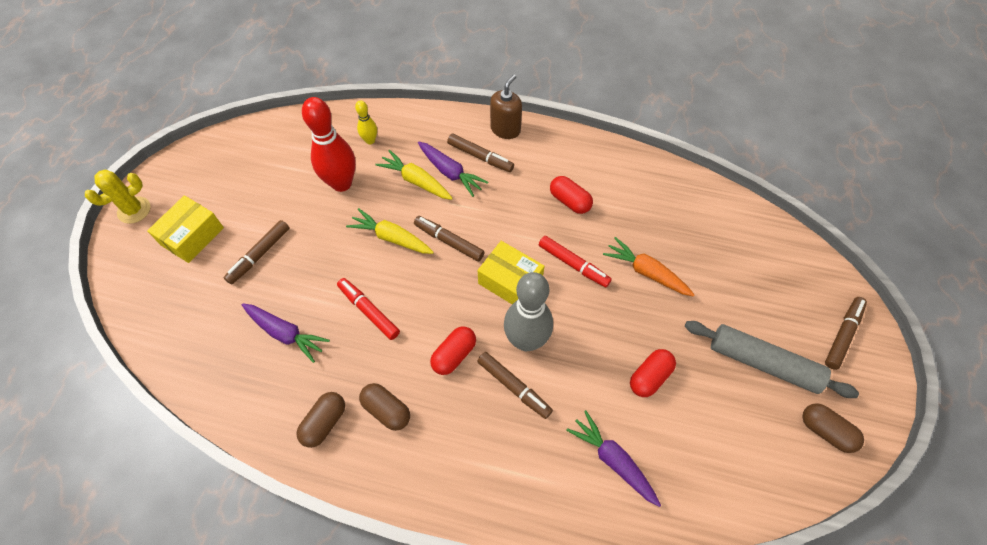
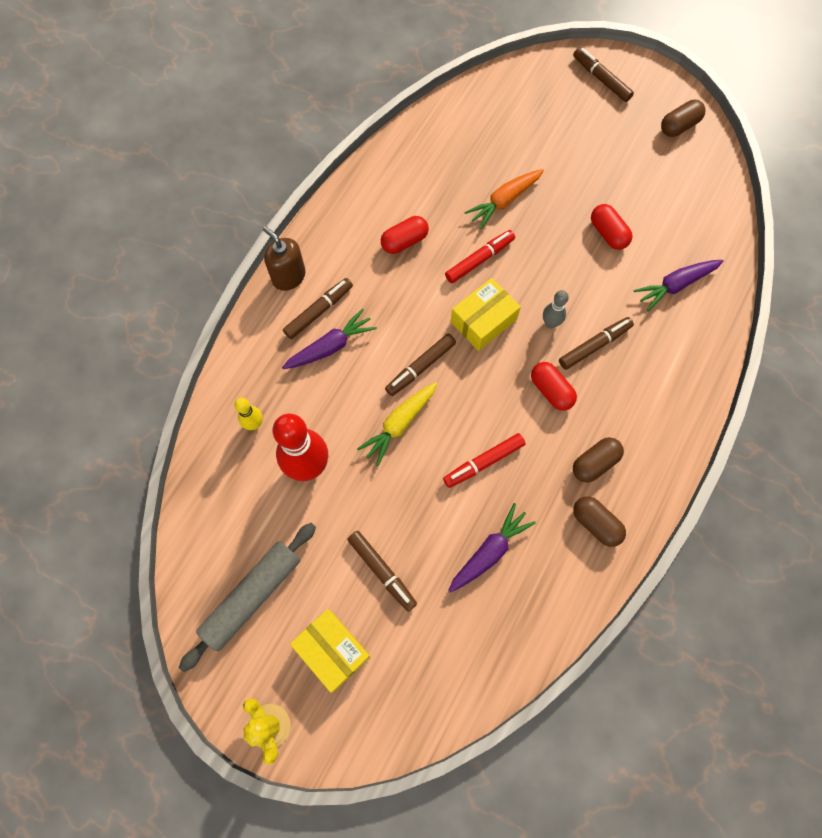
camera: 75 degrees left, 10 degrees up
(416, 181) = (330, 385): yellow carrot -> none
(526, 340) = (550, 323): grey bowling pin -> grey bowling pin, size x0.49
(763, 363) = (613, 145): grey rolling pin -> grey rolling pin (252, 596)

